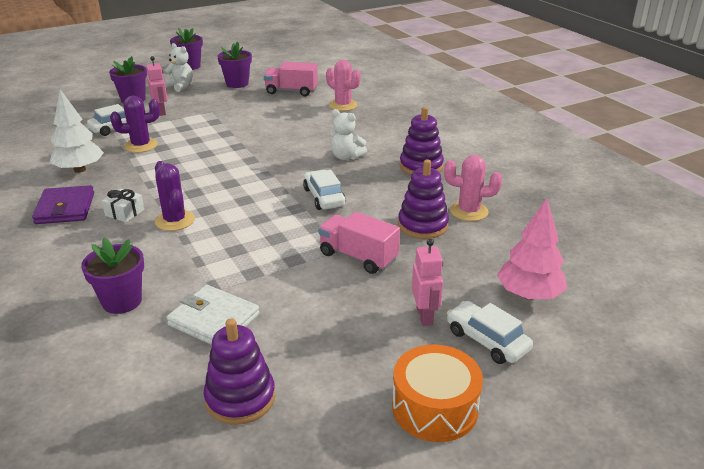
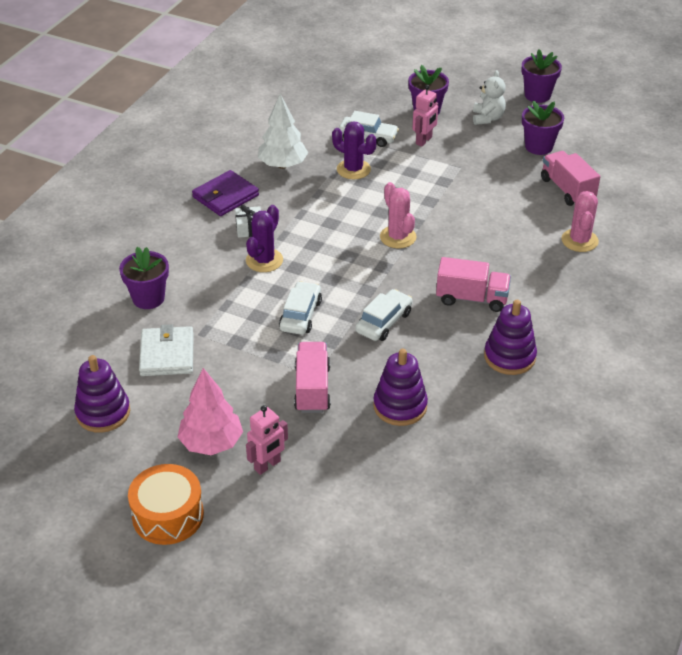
camera: 55 degrees right, 10 degrees up
(346, 157) = (472, 298): white teddy bear -> pink truck
(468, 211) = (456, 426): pink cactus -> pink cactus (398, 237)
(487, 340) = (268, 515): white car -> white car (301, 315)
(529, 295) = (354, 519): pink tree -> pink tree (211, 443)

